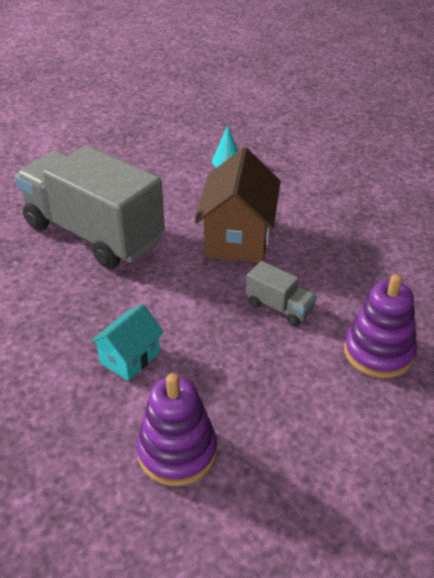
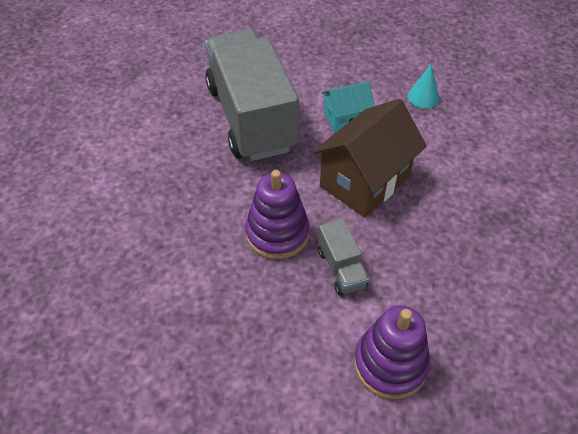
camera: 35 degrees right, 10 degrees up
(130, 358) = (186, 246): turquoise house -> turquoise house (346, 118)
(177, 451) = (152, 347): purple stacking toy -> purple stacking toy (277, 233)

